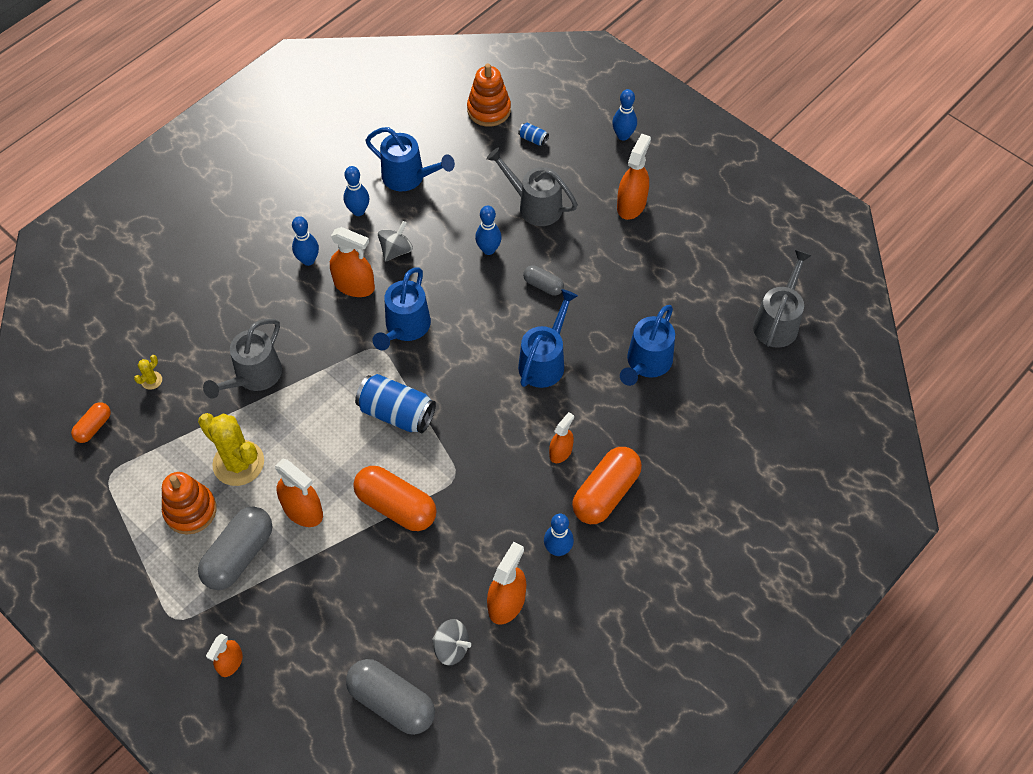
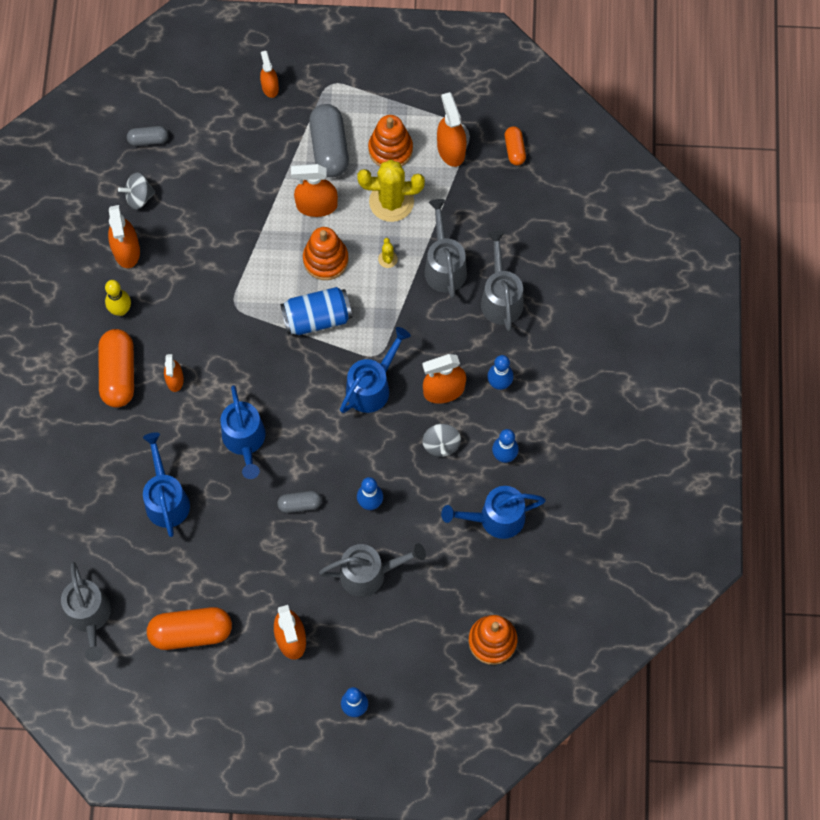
camera: 140 degrees right, 10 degrees up
(142, 469) = (451, 149): none -> orange spray bottle
(151, 380) = (512, 208): yellow cactus -> yellow cactus (387, 259)
(238, 319) = (500, 297): none -> grey watering can
(342, 456) = (325, 260): none -> orange stacking toy
(392, 702) = (148, 140): grey capsule -> grey capsule, size x0.53
(396, 506) = (256, 255): orange capsule -> orange capsule (191, 632)
(405, 328) = (372, 386): blue watering can -> blue watering can turned 60 degrees clockwise
(533, 139) = (428, 640): blue can -> none
(558, 549) = (120, 310): blue bowling pin -> yellow bowling pin

